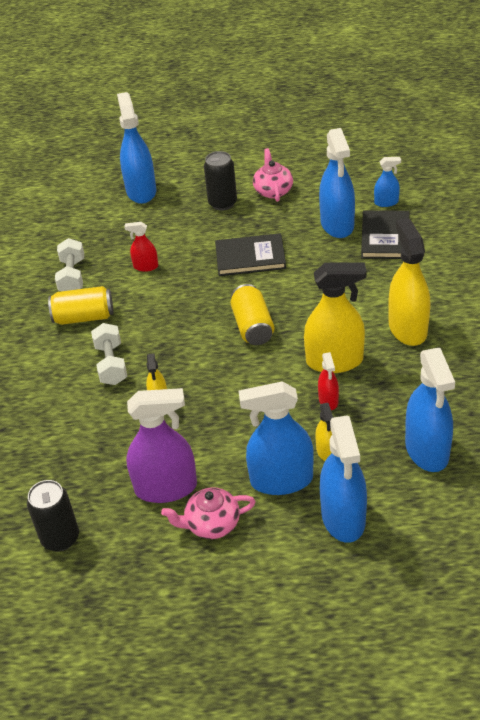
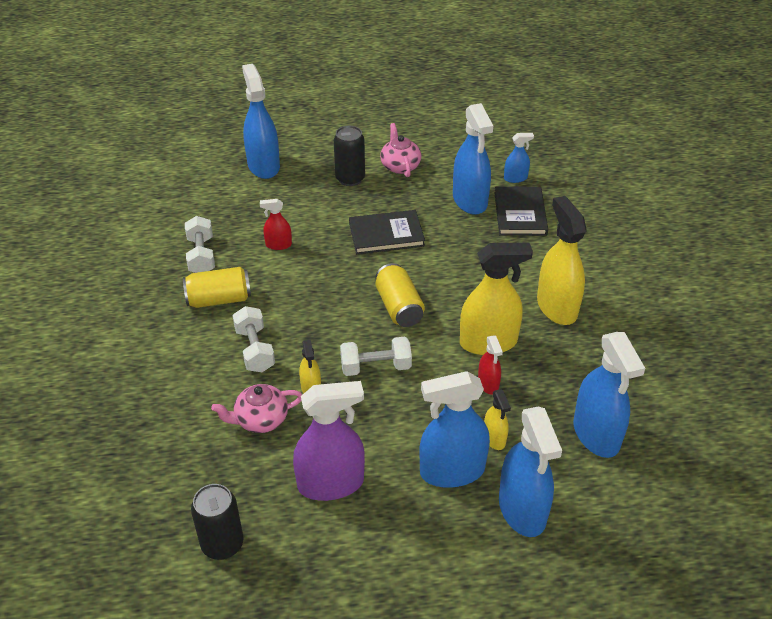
camera: 10 degrees left, 0 degrees up
(211, 524) = (385, 522): pink teapot -> pink teapot (260, 420)
(222, 382) = (376, 367): none -> white dumbbell

